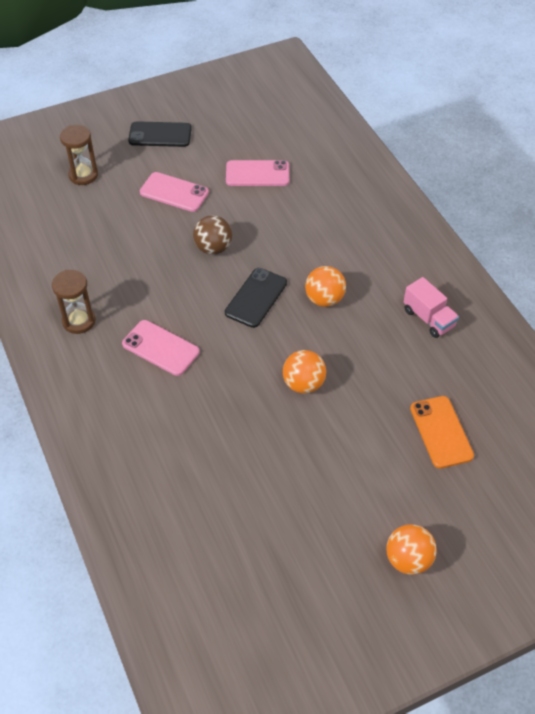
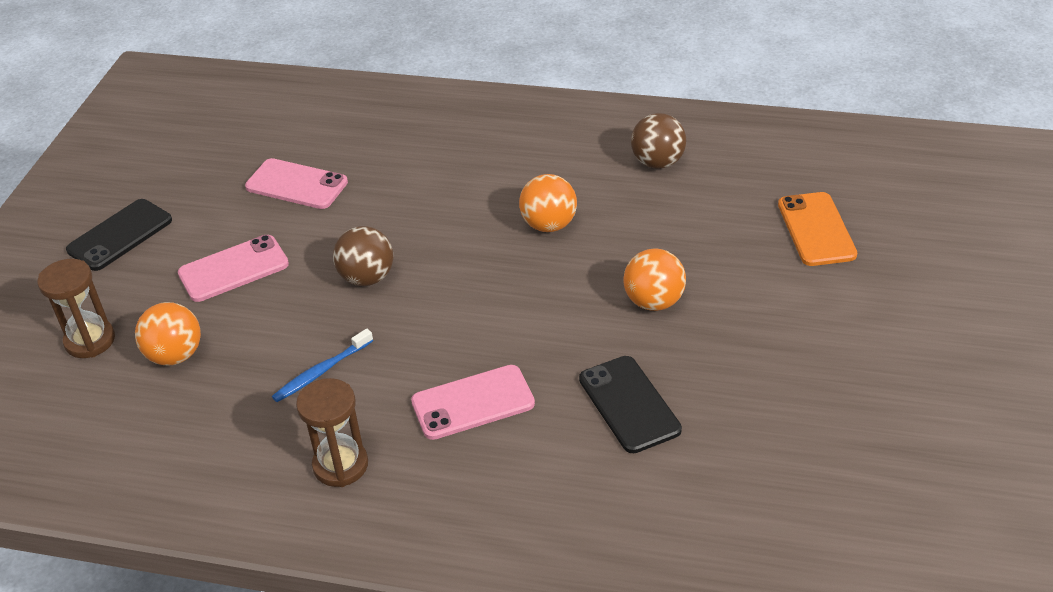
camera: 50 degrees left, 10 degrees down
(133, 273) = (321, 371): none -> blue toothbrush
(256, 298) = (486, 279): black phone -> black phone (629, 404)
(257, 174) = (296, 185): pink phone -> pink phone turned 75 degrees clockwise
(408, 559) = (962, 337): orange ball -> orange ball (175, 355)
(428, 318) = (657, 162): pink truck -> brown ball
(441, 432) = (816, 229): orange phone -> orange phone turned 60 degrees clockwise

